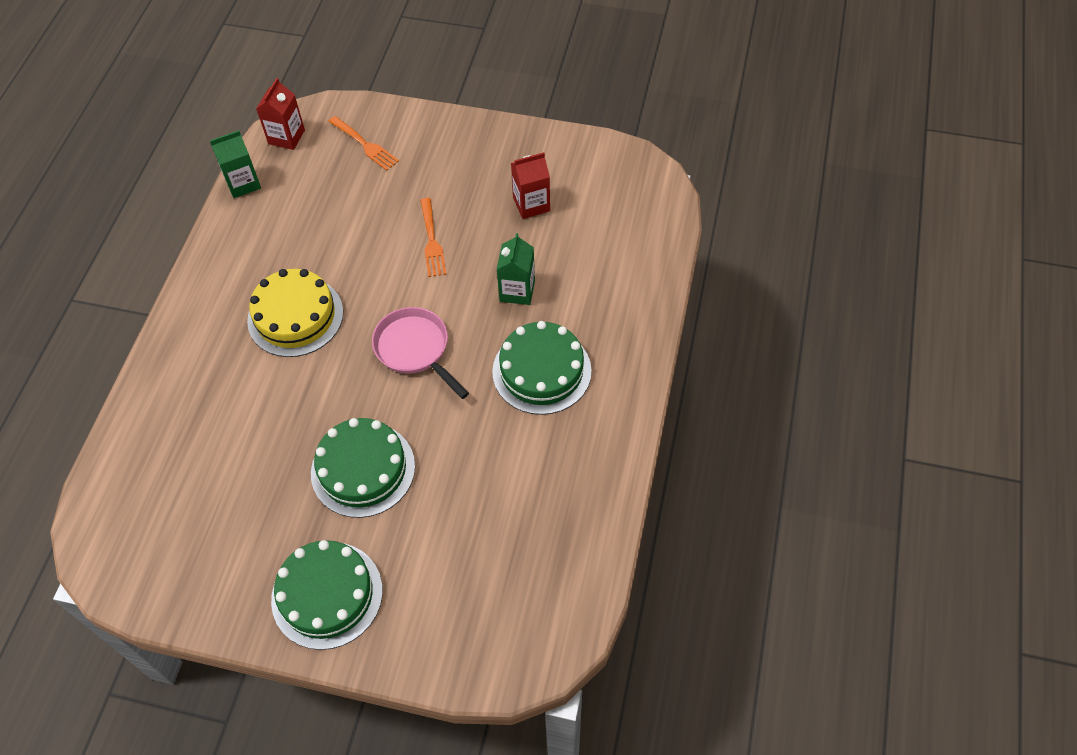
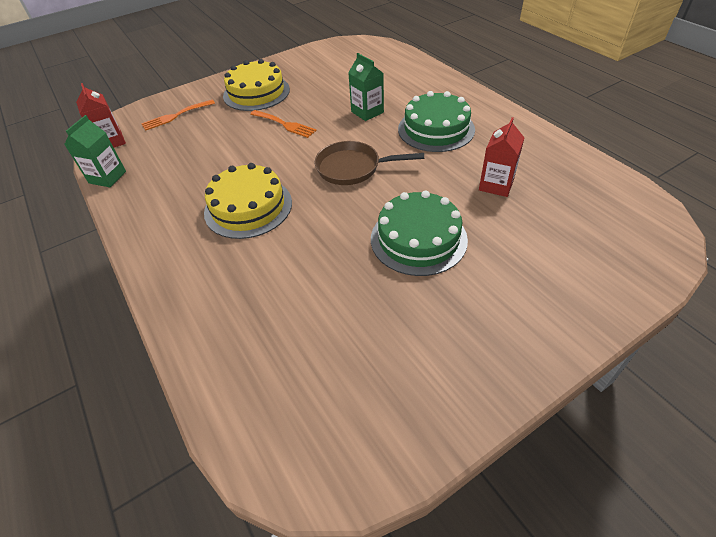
camera: 45 degrees left, 10 degrees down
(327, 594) = (513, 317): green cake -> none
(365, 145) = (176, 116): orange fork -> orange fork turned 150 degrees clockwise
(415, 349) = (352, 168): pink pan -> brown pan
(462, 171) = (256, 93): none -> yellow cake
(531, 204) = (317, 82): red carton -> red carton (496, 185)

